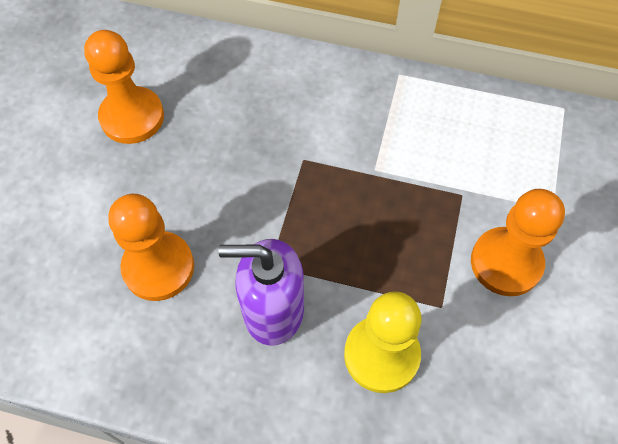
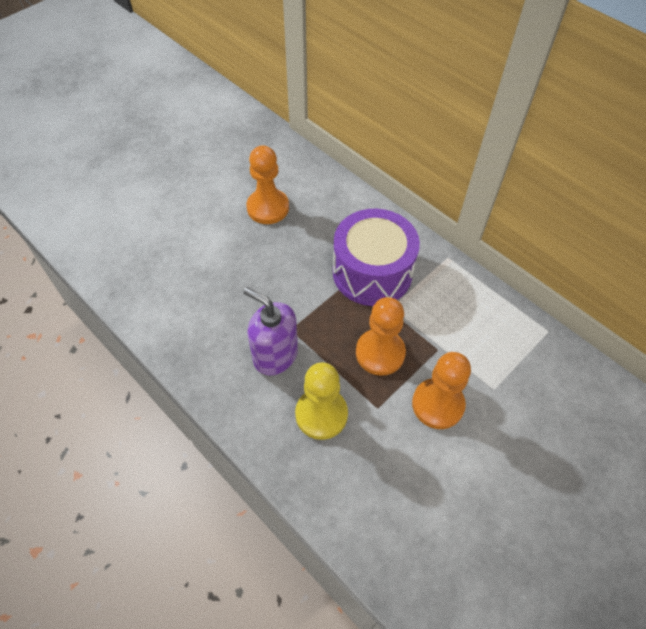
camera: 30 degrees right, 5 degrees down
(158, 267) = (228, 298): orange pawn -> orange pawn (380, 353)
(323, 137) = (372, 272): none -> purple drum

